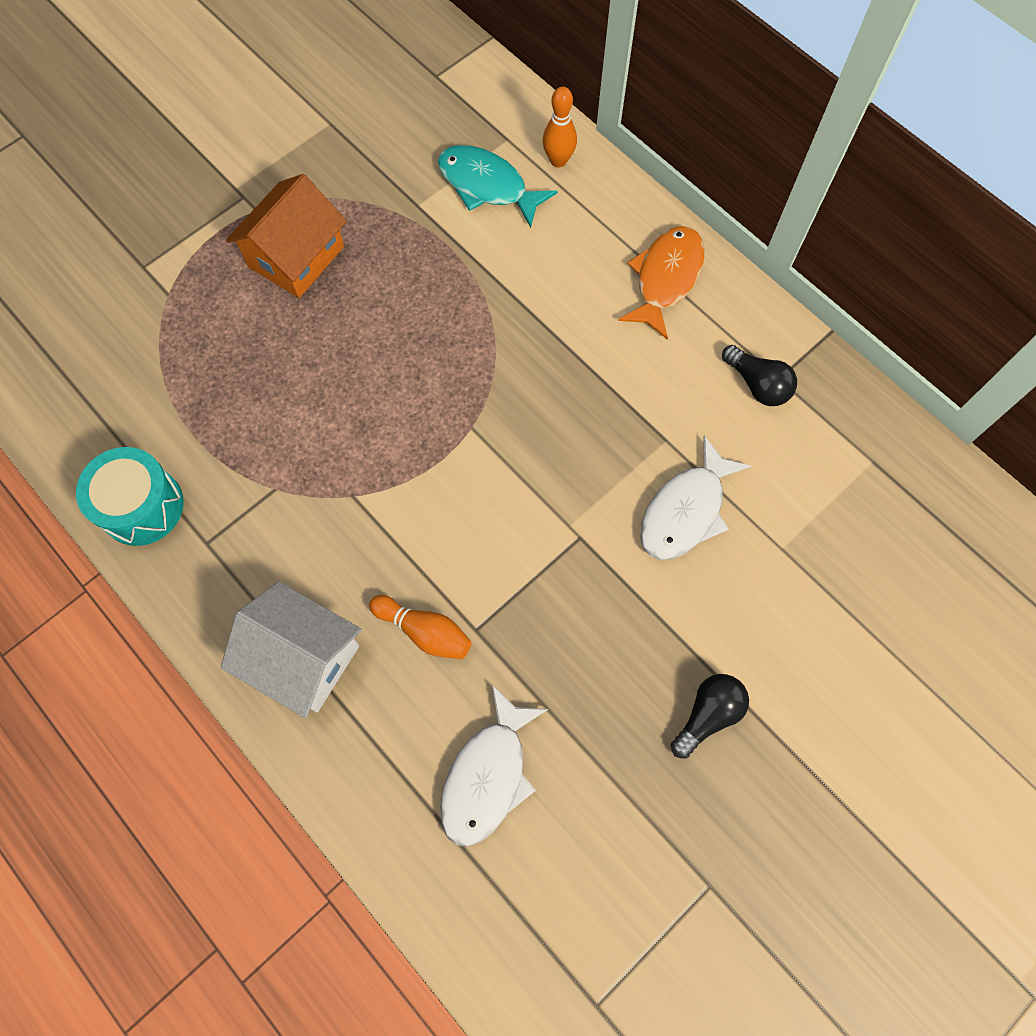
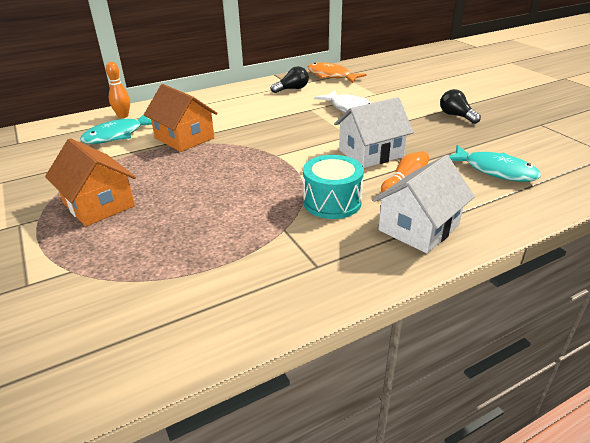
camera: 75 degrees left, 35 degrees down
(142, 506) = (269, 301): turquoise drum -> turquoise drum (332, 202)
(488, 775) = (495, 171): white fish -> turquoise fish
(500, 279) = (184, 138): none -> orange house
(508, 570) = (371, 153): none -> white house
(665, 279) = (221, 100): orange fish -> orange fish (331, 76)

